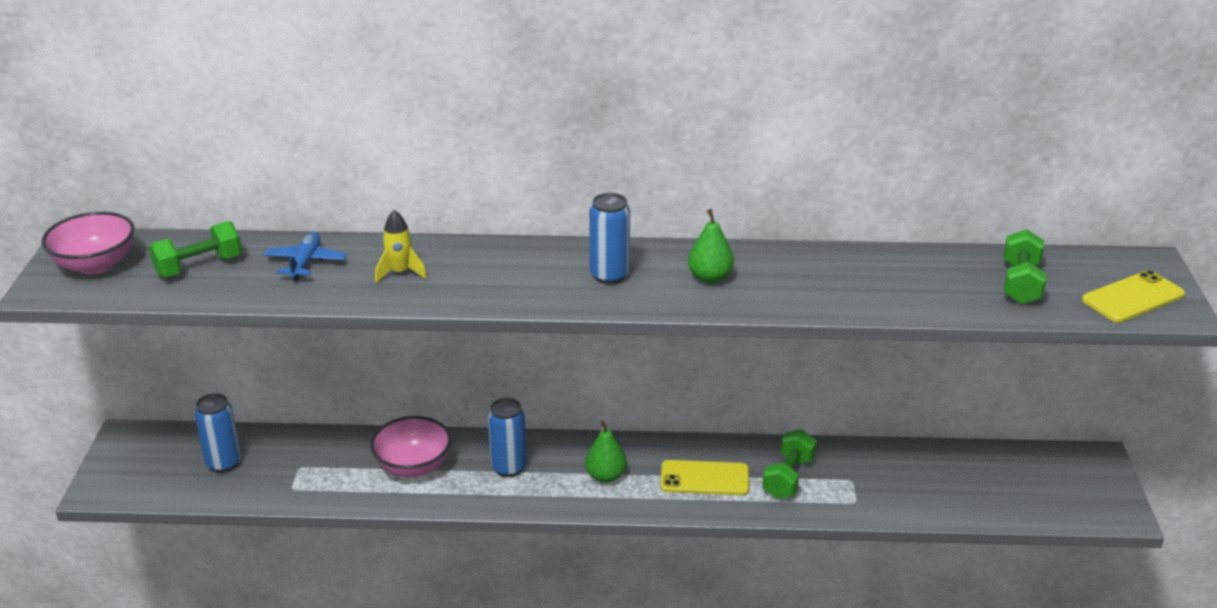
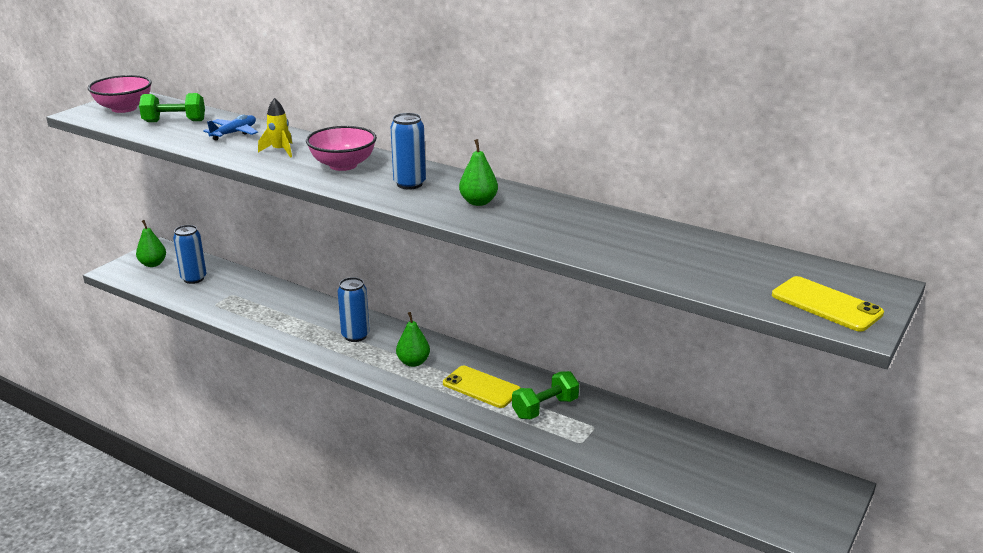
camera: 30 degrees right, 5 degrees down
(142, 461) = (153, 264): none -> green pear
(413, 466) = (297, 315): pink bowl -> pink bowl (343, 165)
(1020, 284) = (730, 268): green dumbbell -> none
(1133, 297) = (826, 304): yellow phone -> yellow phone turned 45 degrees clockwise

